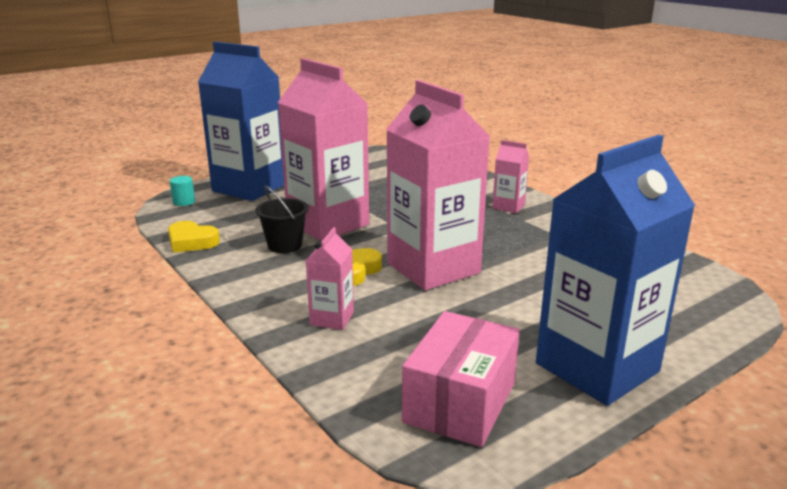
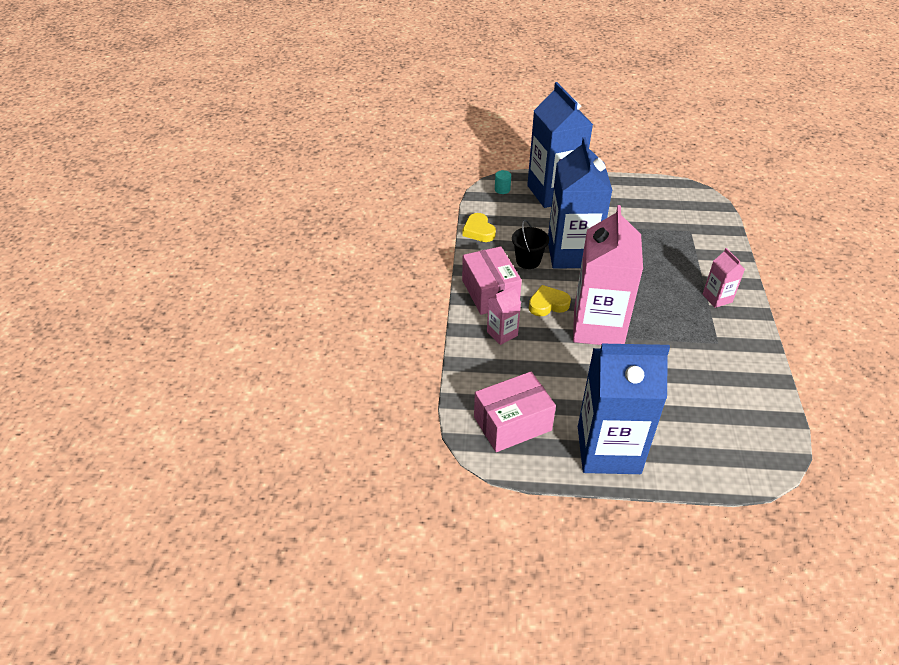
camera: 40 degrees right, 20 degrees up
(270, 288) = (490, 292): none -> pink box
(328, 224) = (572, 254): pink carton -> blue carton

